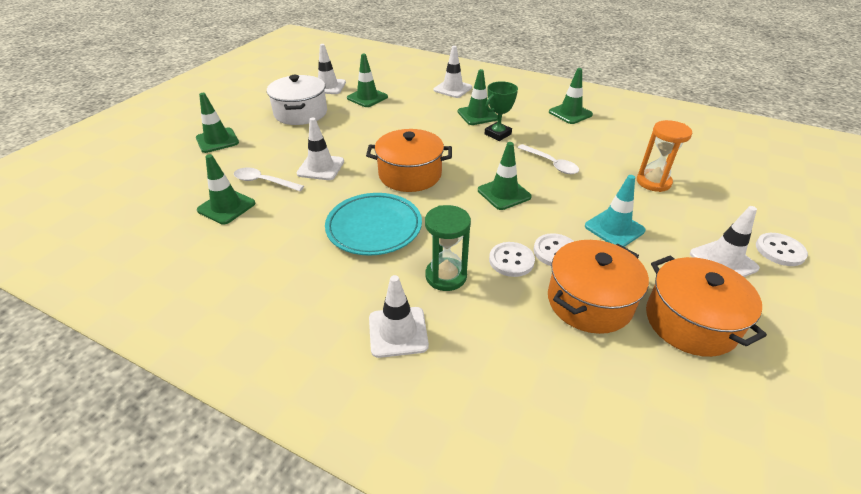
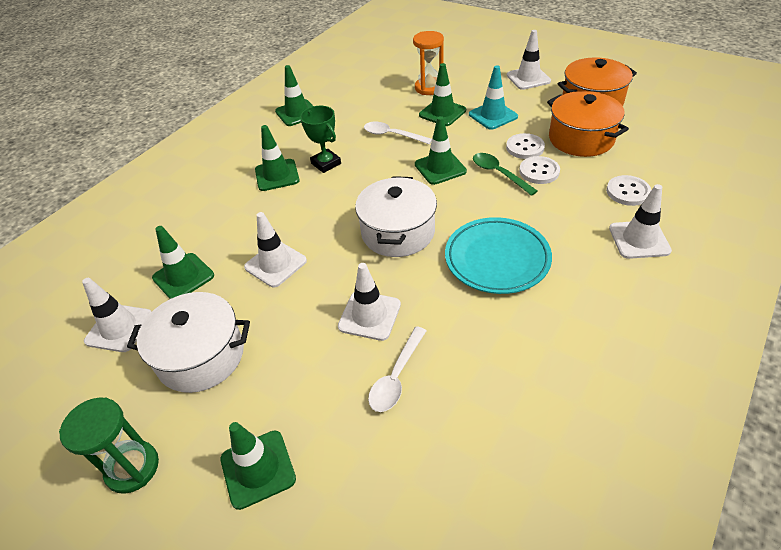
camera: 80 degrees left, 5 degrees up
(226, 207) = (455, 412): green traffic cone -> green traffic cone (442, 113)
(410, 174) = (398, 232): orange pot -> white pot
(446, 276) = (564, 210): green hourglass -> green hourglass (132, 468)
(452, 89) = (198, 192): white traffic cone -> white traffic cone (275, 264)
(501, 231) = (499, 174): none -> green spoon
(551, 164) = (392, 135): white spoon -> white spoon turned 120 degrees counterclockwise
(780, 250) = (515, 56): white button -> white button (628, 192)

